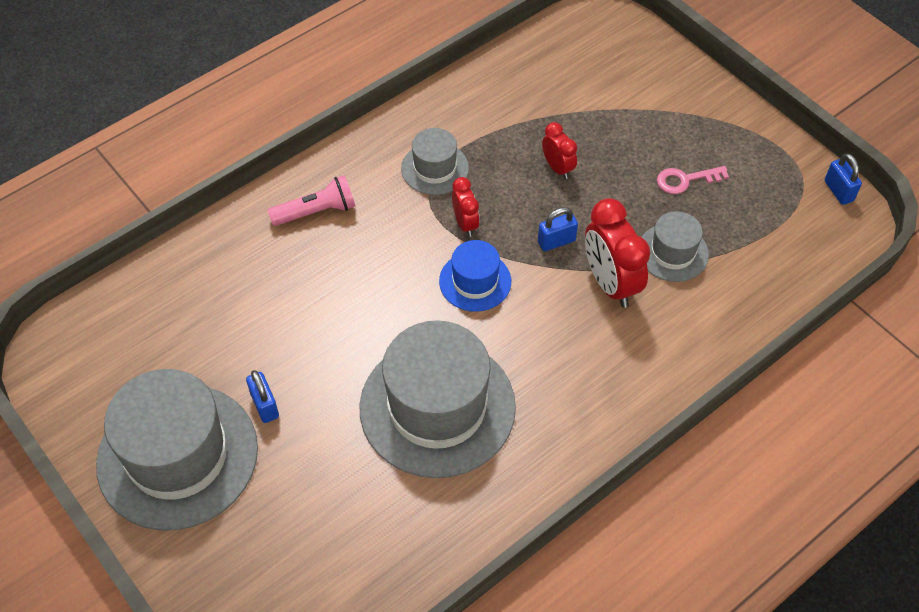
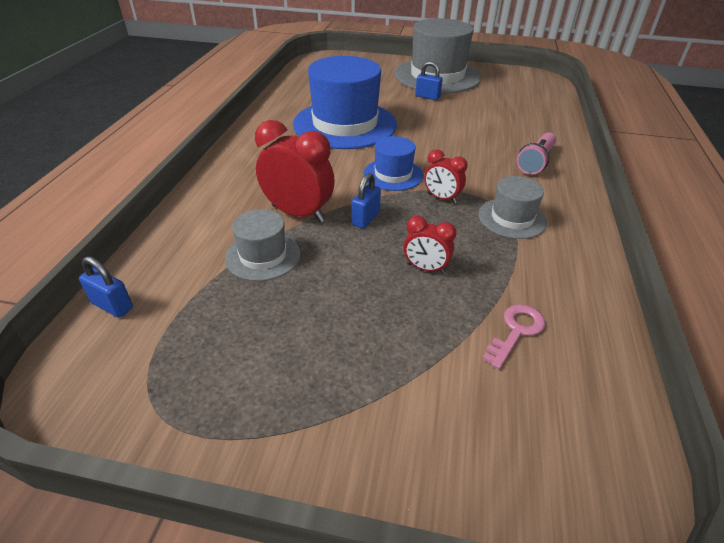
camera: 140 degrees right, 15 degrees down
(437, 407) = (345, 124): grey hat -> blue hat
(685, 180) = (297, 324): pink key -> pink key (516, 331)
(838, 191) = (94, 417): blue padlock -> blue padlock (112, 306)

